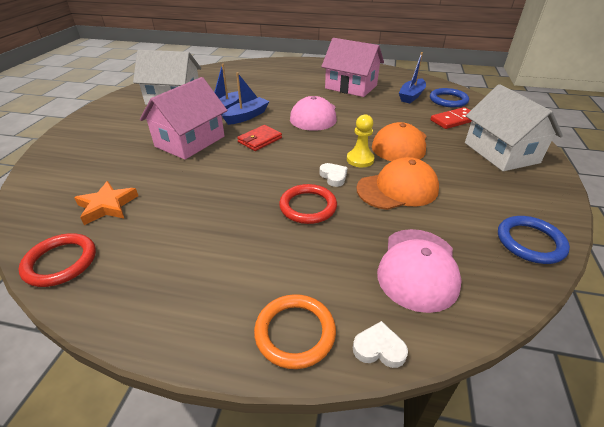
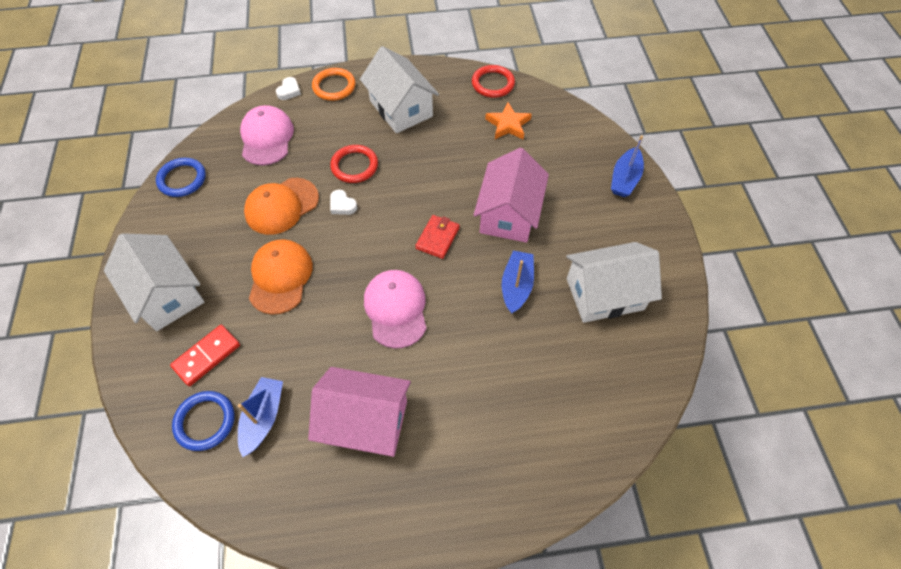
camera: 160 degrees right, 20 degrees up
(212, 260) = (401, 108): none -> white house
(247, 116) = (479, 280): blue boat -> blue boat (624, 179)
(360, 159) = (321, 237): yellow pawn -> none
(379, 348) = (289, 91): white heart -> white heart turned 60 degrees counterclockwise

